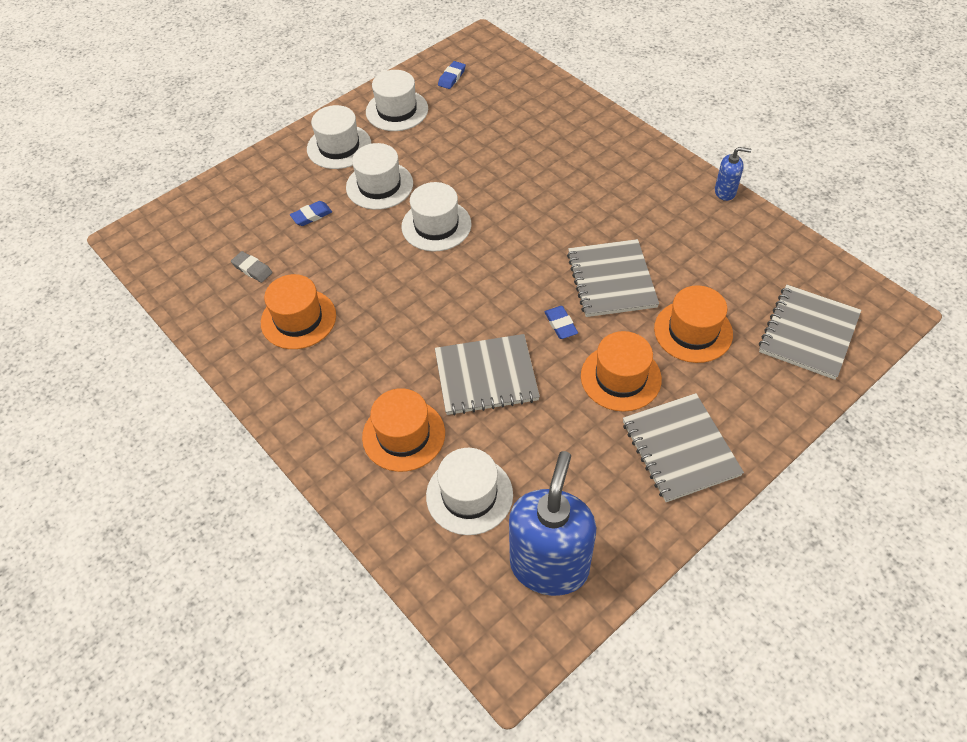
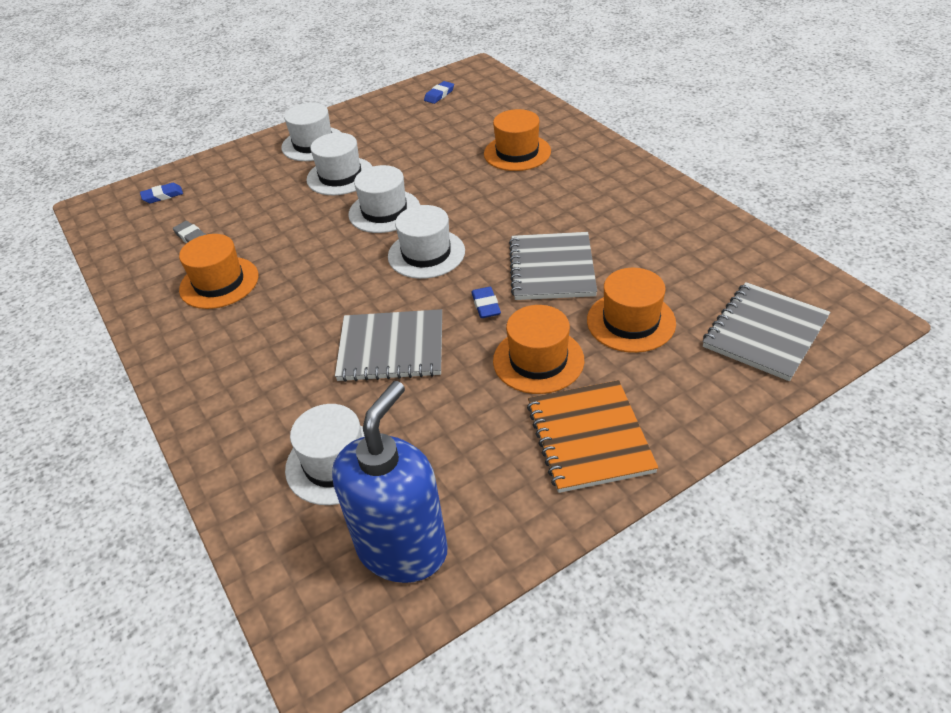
camera: 10 degrees right, 10 degrees down
(311, 216) = (266, 197): blue eraser -> blue eraser (162, 196)
(397, 110) = (378, 118): white hat -> white hat (426, 254)
(403, 435) = (285, 397): orange hat -> orange hat (517, 153)
(680, 449) = (589, 437): grey notebook -> orange notebook
(725, 192) = (694, 197): blue soap dispenser -> none

